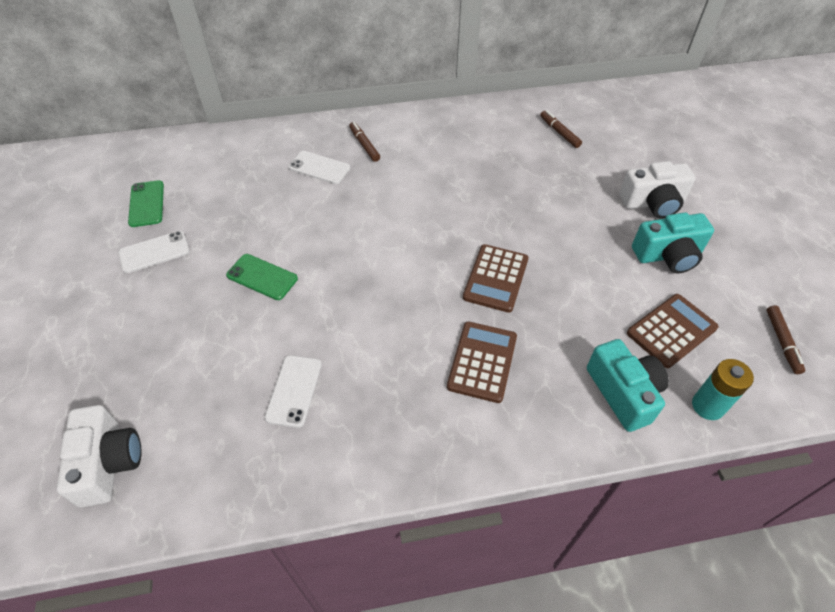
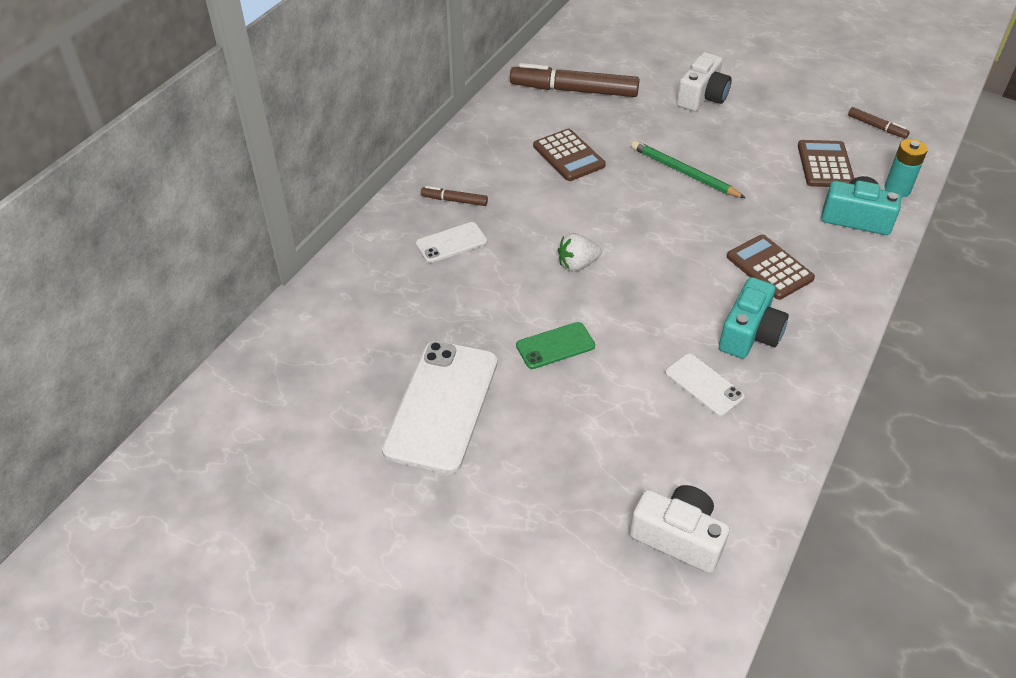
camera: 50 degrees left, 5 degrees down
(146, 204) = (361, 383): green phone -> none
(154, 252) = (442, 405): white phone -> white phone, size x1.97
(362, 241) = (577, 264): none -> white strawberry
(496, 278) = (696, 215): brown calculator -> brown calculator (568, 156)
(540, 243) = (684, 173): none -> green pencil
(559, 133) = (574, 90): brown marker -> brown marker, size x2.15
(668, 255) = (758, 123): turquoise camera -> turquoise camera (749, 334)

